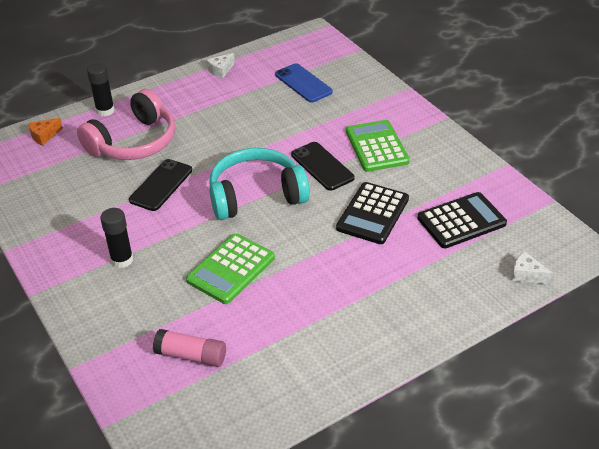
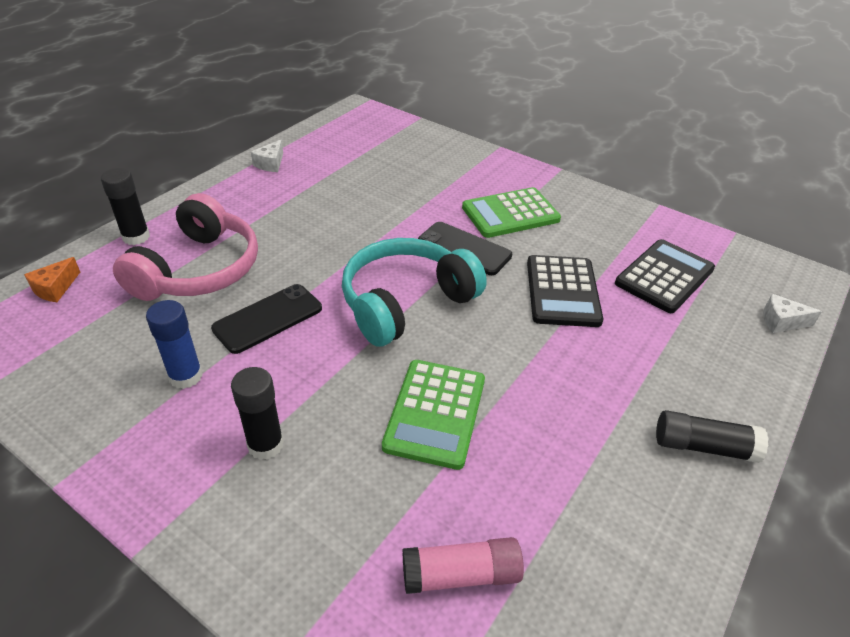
camera: 25 degrees left, 0 degrees up
(96, 209) = (186, 376): none -> blue glue stick
(161, 185) = (268, 318): black phone -> black phone turned 45 degrees clockwise
(303, 83) = (379, 161): blue phone -> none
(376, 146) = (510, 214): green calculator -> green calculator turned 75 degrees counterclockwise
(391, 335) = (704, 446): none -> black glue stick

